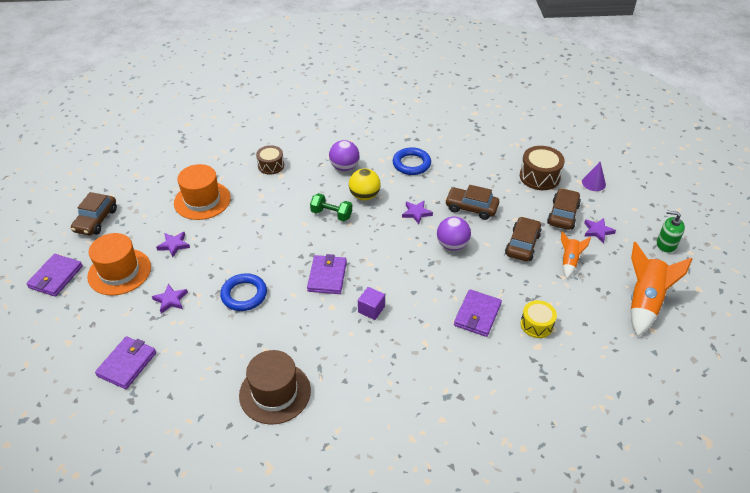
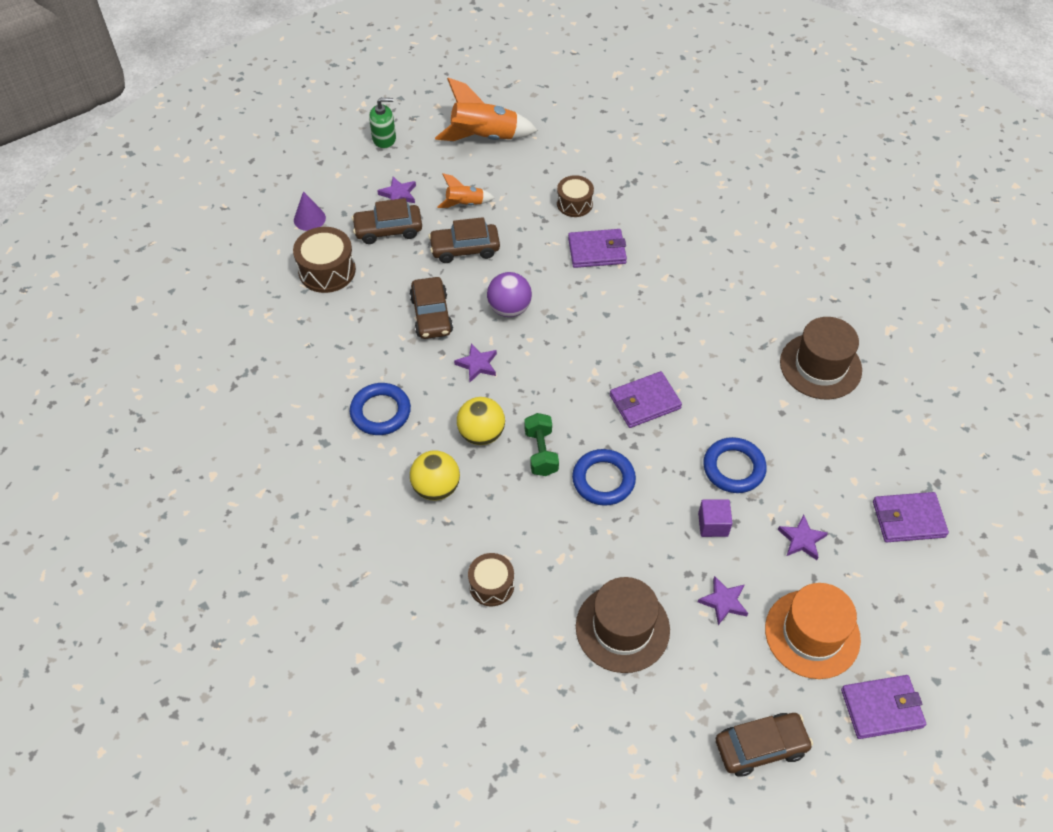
camera: 120 degrees left, 10 degrees up
(202, 200) = (622, 628): orange hat -> brown hat
(290, 232) = (603, 480): none -> blue ring
(344, 167) = (436, 488): purple ball -> yellow ball
(371, 309) = (659, 339): purple cube -> purple cube (713, 524)
(536, 325) = (574, 203): yellow drum -> brown drum
(666, 244) = (384, 139): green soap dispenser -> green soap dispenser turned 90 degrees counterclockwise

